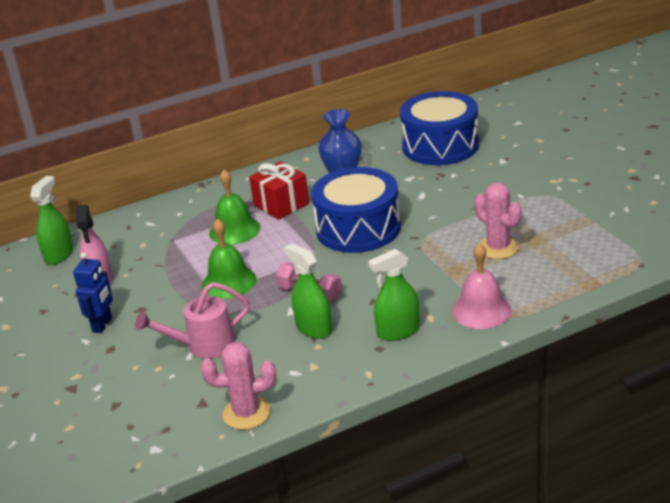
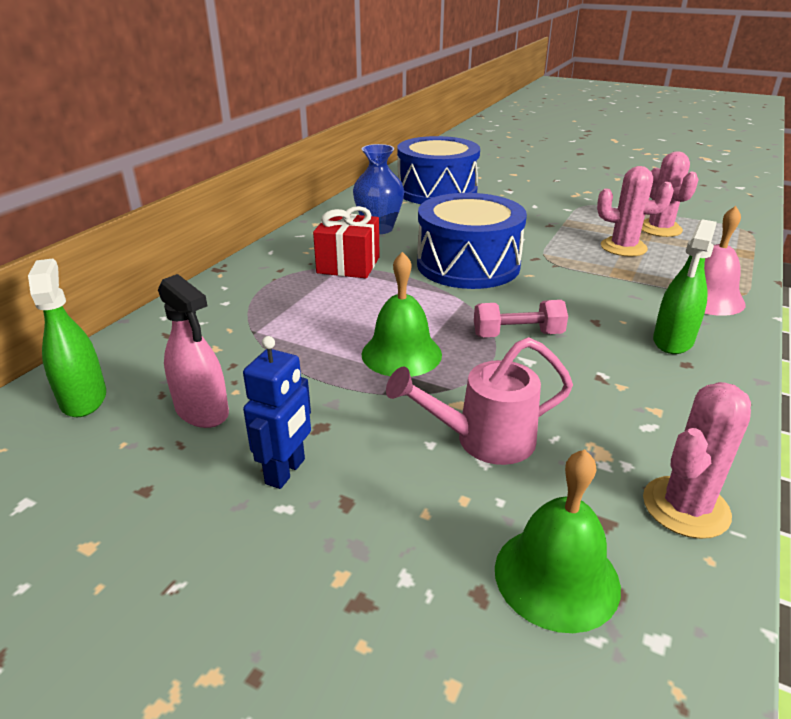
camera: 40 degrees left, 0 degrees up
(102, 325) = (286, 471): blue robot -> blue robot turned 45 degrees clockwise
(204, 345) = (484, 440): pink watering can -> pink watering can turned 45 degrees clockwise
(234, 230) = (327, 300): green bell -> green bell (556, 576)
(313, 328) = (584, 369): green spray bottle -> none
(562, 238) = (659, 229): none -> pink cactus

